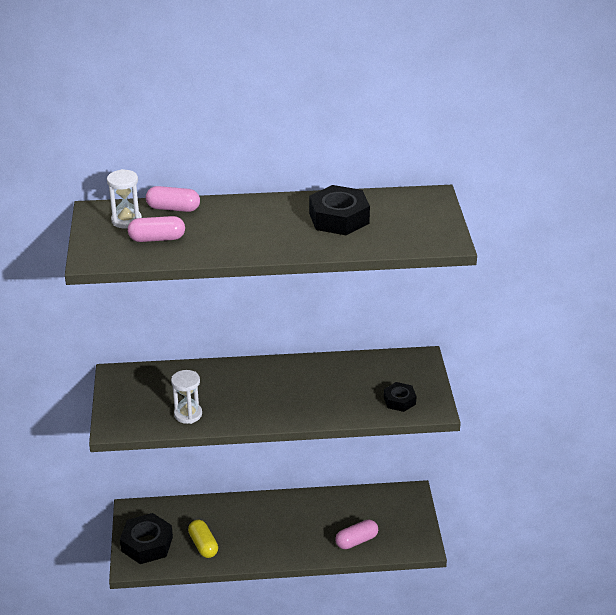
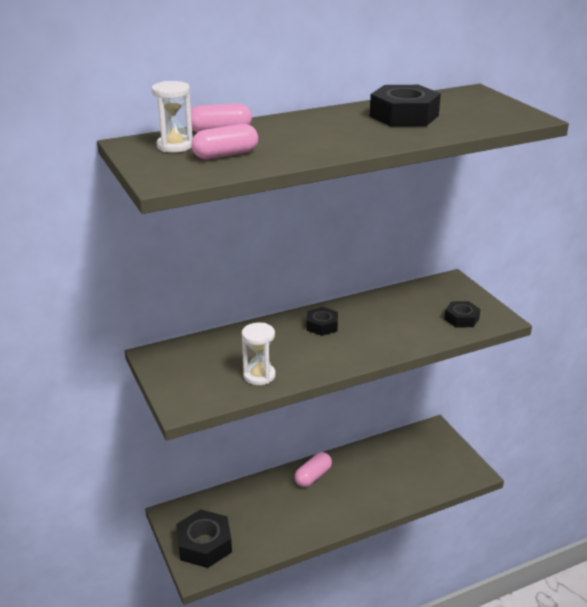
camera: 20 degrees left, 5 degrees down
(203, 545) = (264, 529): yellow capsule -> none
(270, 378) = (322, 326): none -> black nut
(356, 541) = (412, 484): pink capsule -> pink capsule (313, 476)

